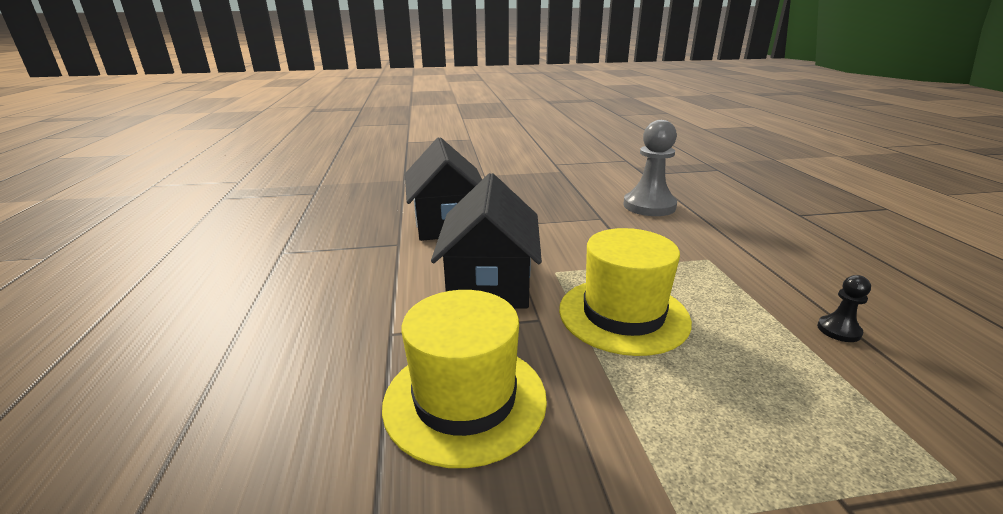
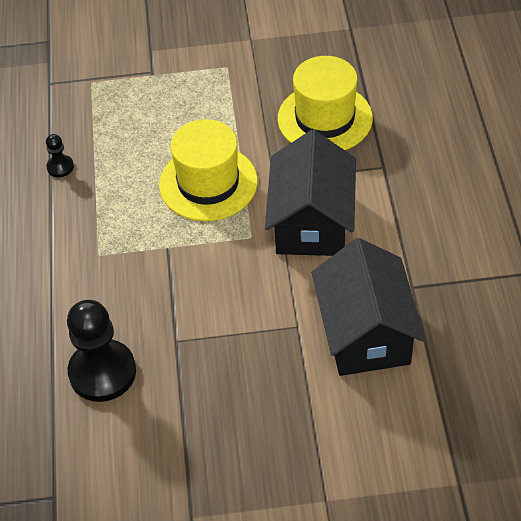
camera: 175 degrees left, 25 degrees up
(649, 206) = (102, 372): grey pawn -> black pawn

